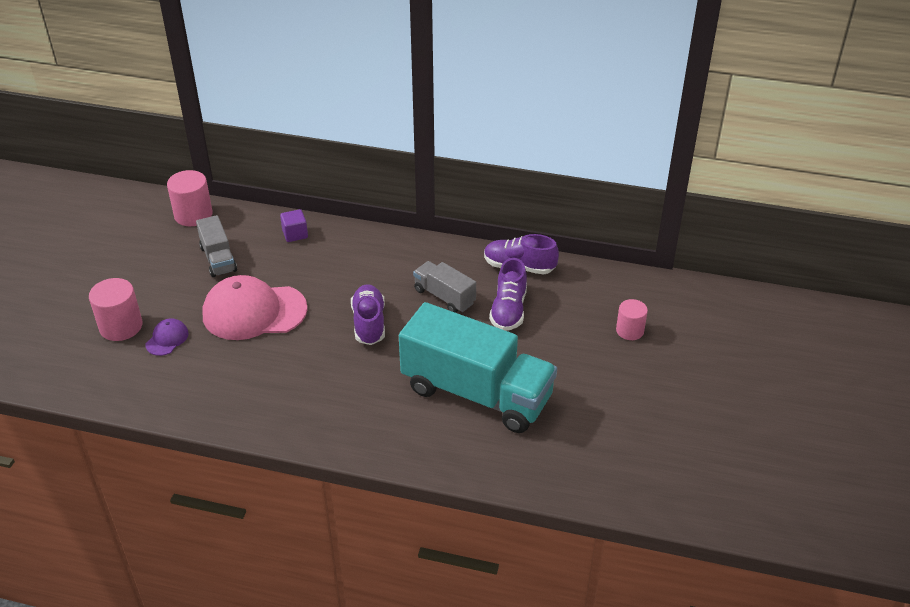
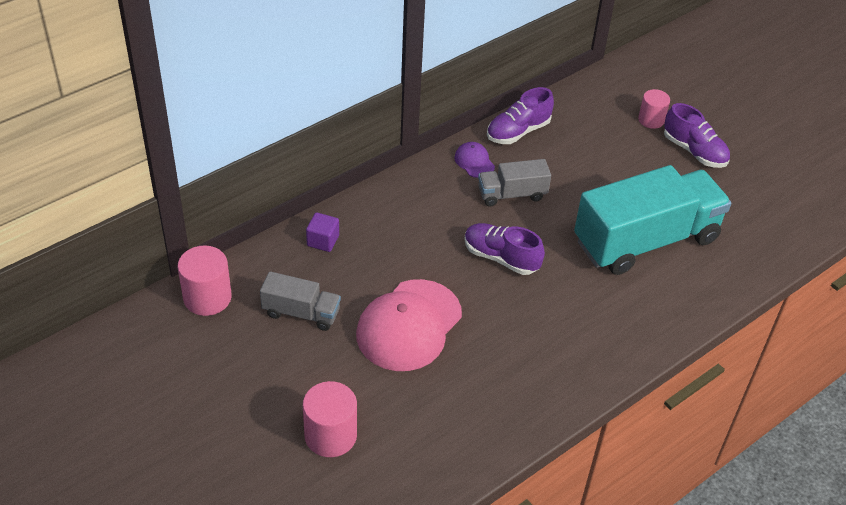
camera: 55 degrees left, 5 degrees up
(167, 339) = (386, 407): purple cap -> purple cap (474, 162)
(508, 310) = (565, 168): purple shoe -> purple shoe (694, 151)

